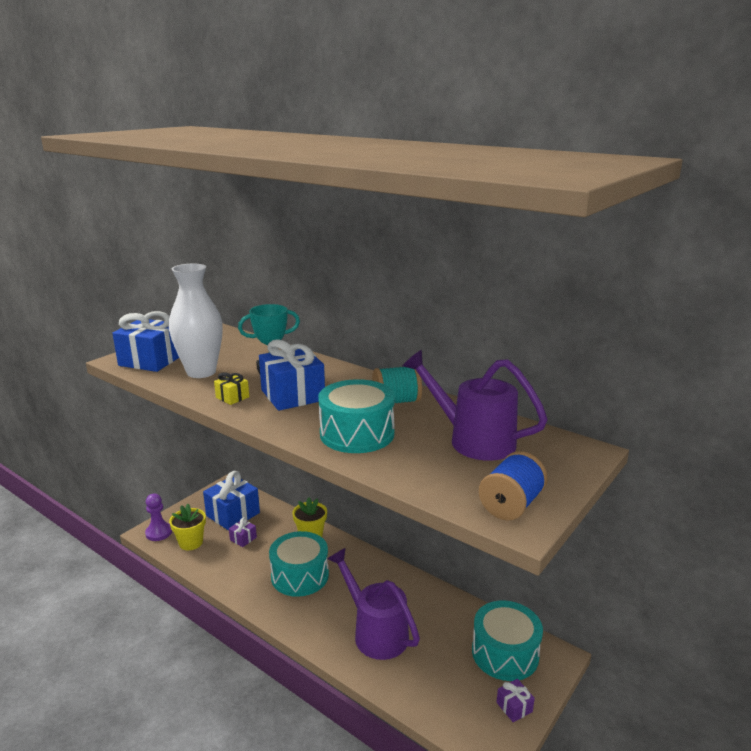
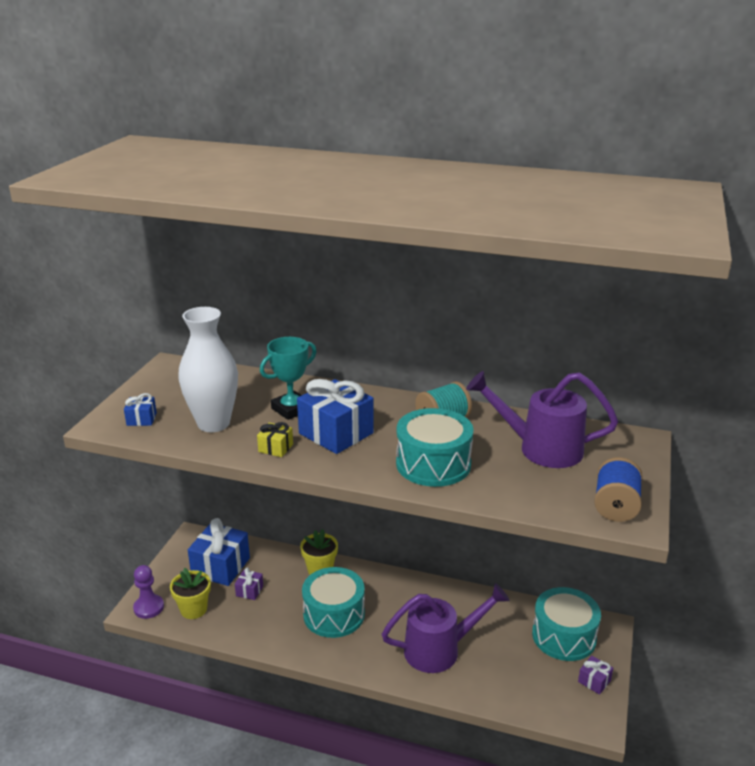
camera: 20 degrees left, 5 degrees up
(151, 360) = (141, 419): blue gift -> blue gift, size x0.47
(375, 632) = (440, 649): purple watering can -> purple watering can turned 135 degrees clockwise

